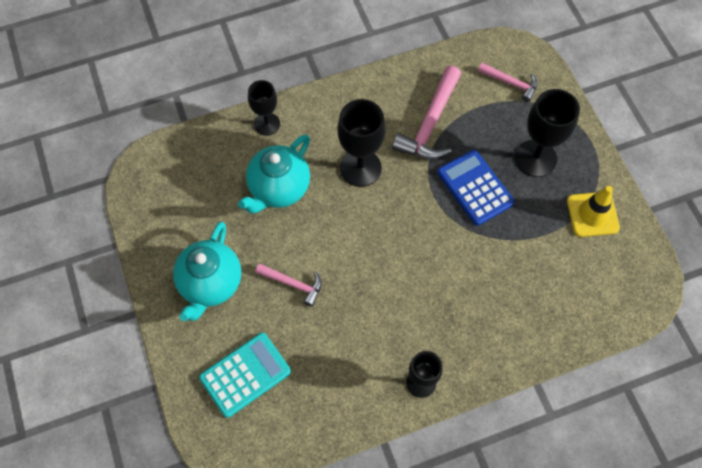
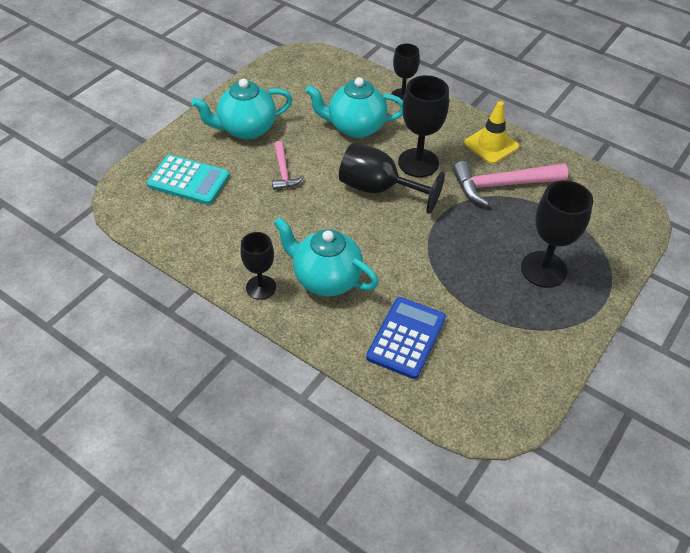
camera: 55 degrees right, 15 degrees down
(370, 219) = (379, 189): none -> black goblet
(444, 324) = (326, 279): none -> turquoise teapot
(475, 188) = (472, 241): blue calculator -> blue calculator (406, 338)
(511, 83) = (599, 218): pink hammer -> none
(592, 214) = (530, 338): yellow traffic cone -> yellow traffic cone (491, 145)

